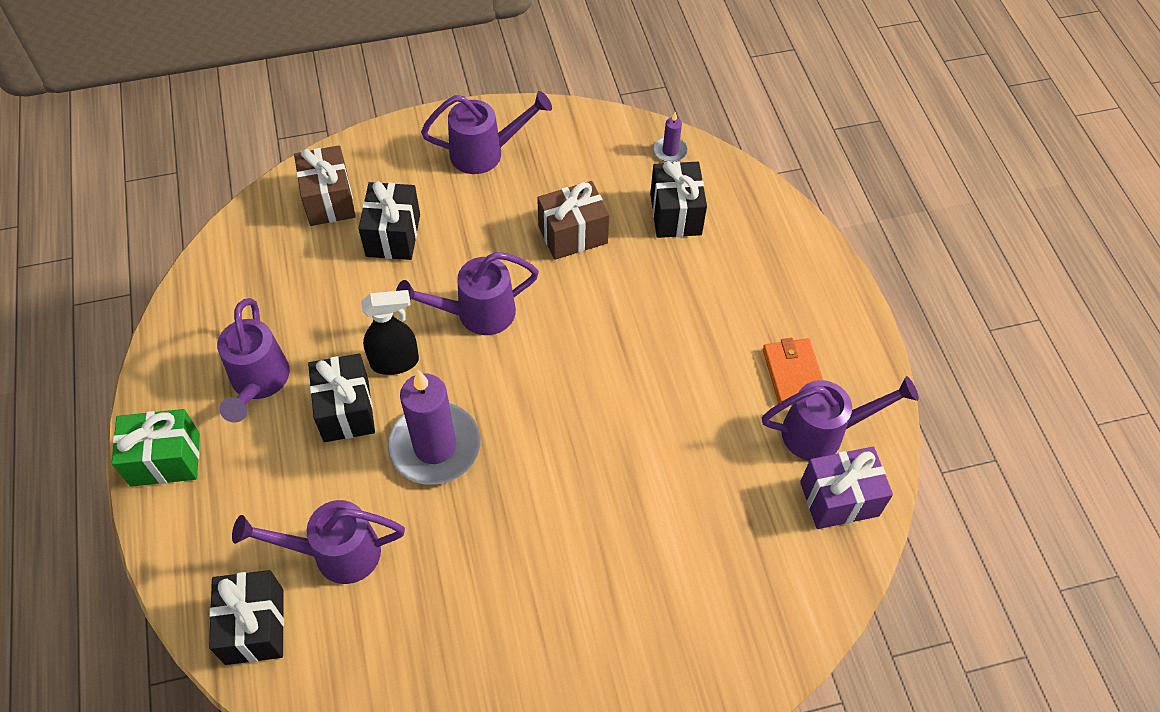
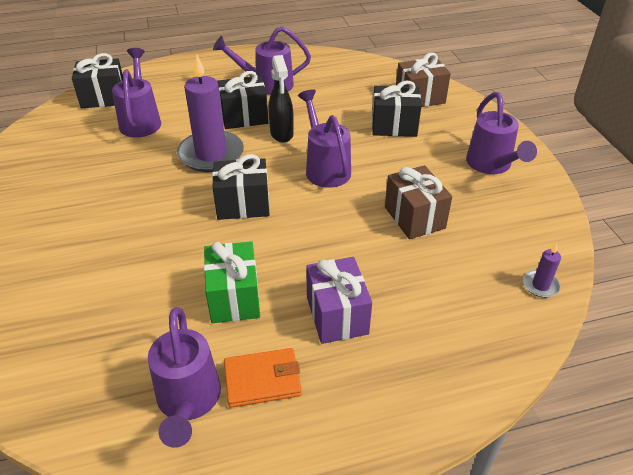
camera: 90 degrees right, 15 degrees down
(165, 459) = (217, 61): green gift -> green gift (234, 298)
(675, 214) = (456, 288): black gift -> black gift (243, 204)
(839, 499) = (109, 411): purple gift -> purple gift (337, 315)

